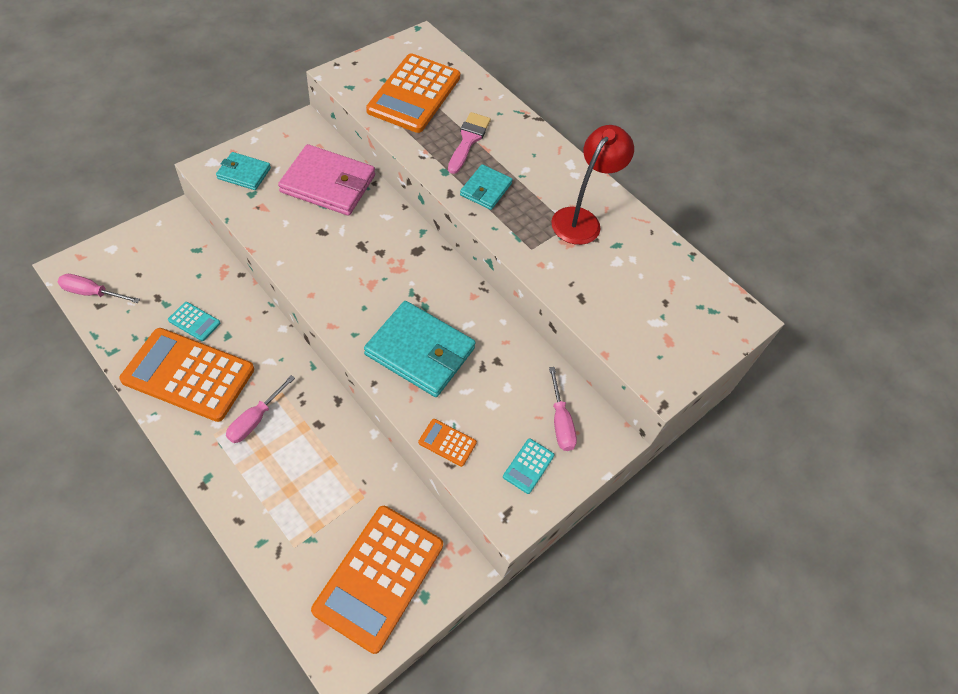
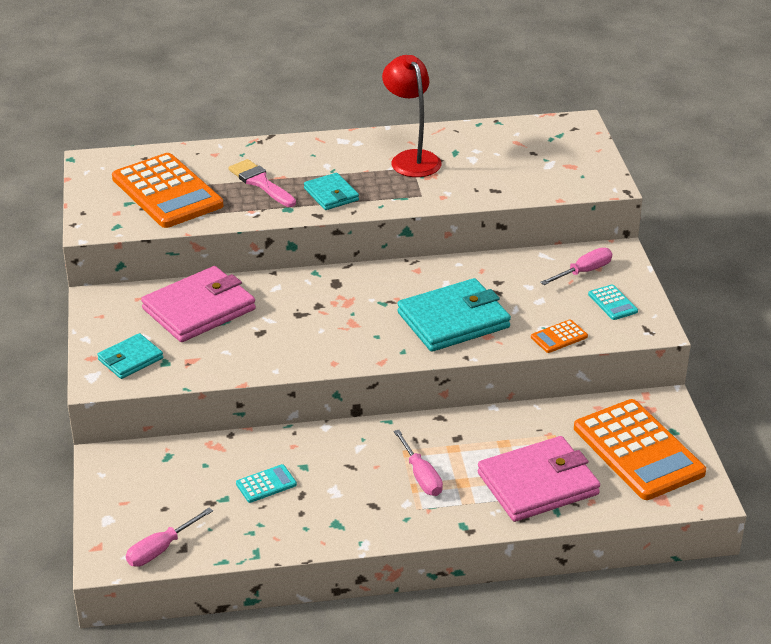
camera: 50 degrees left, 20 degrees down
(188, 375) = (332, 506): orange calculator -> none
(289, 511) = (537, 483): none -> pink wallet
(560, 422) = (584, 272): pink screwdriver -> pink screwdriver turned 60 degrees counterclockwise

